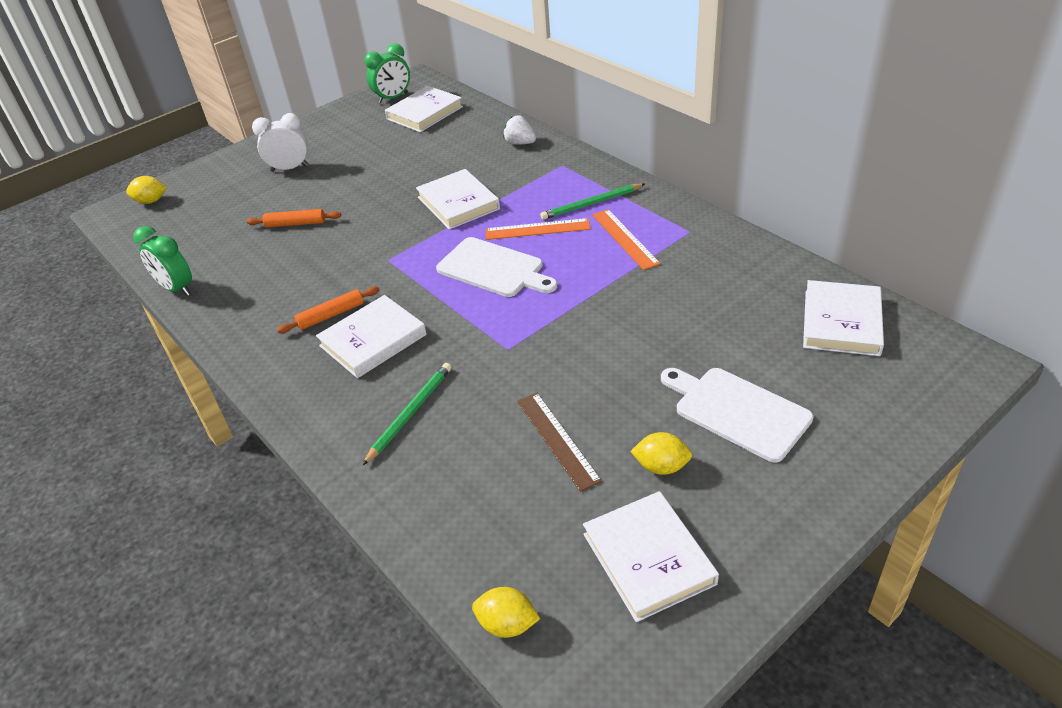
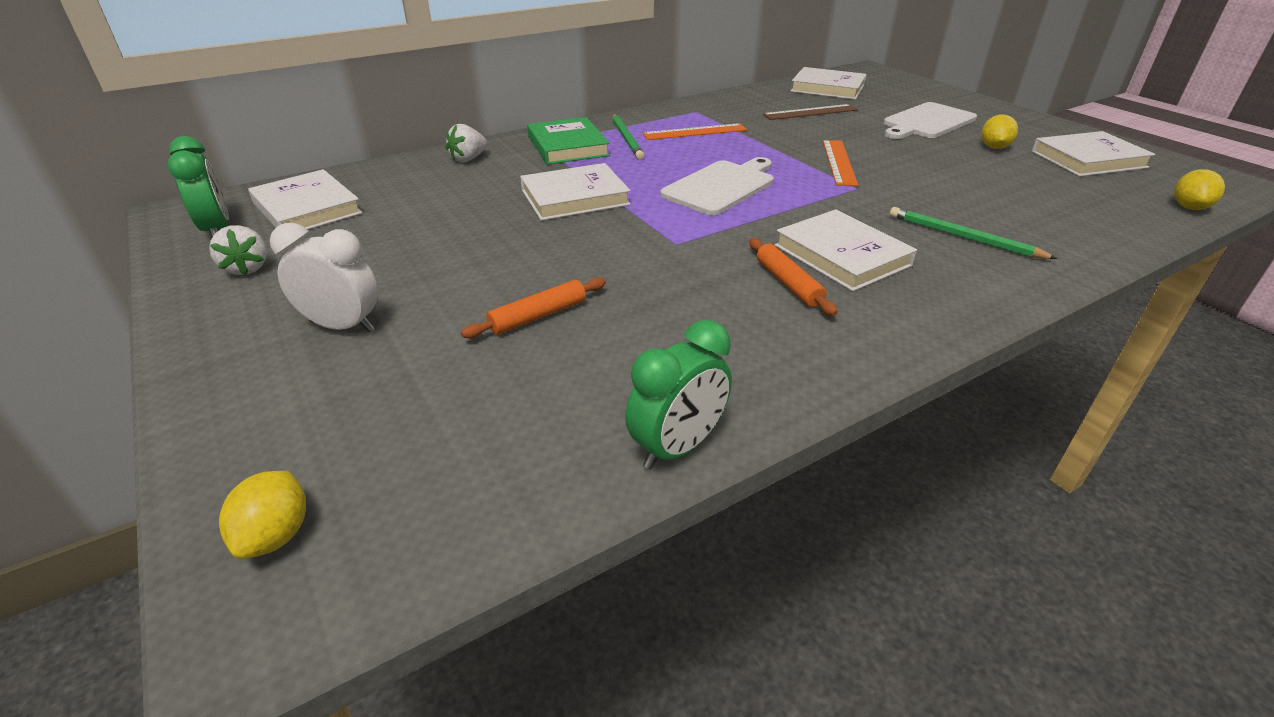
camera: 85 degrees left, 5 degrees down
(290, 168) = (342, 326): white clock -> white clock turned 105 degrees clockwise
(295, 224) = (538, 316): orange rolling pin -> orange rolling pin turned 45 degrees clockwise
(349, 122) = (247, 268): none -> white strawberry
(537, 229) = (657, 163): orange ruler -> orange ruler (838, 162)
(557, 440) = (977, 177): brown ruler -> brown ruler (810, 112)
(562, 179) = (567, 146): none -> green book

